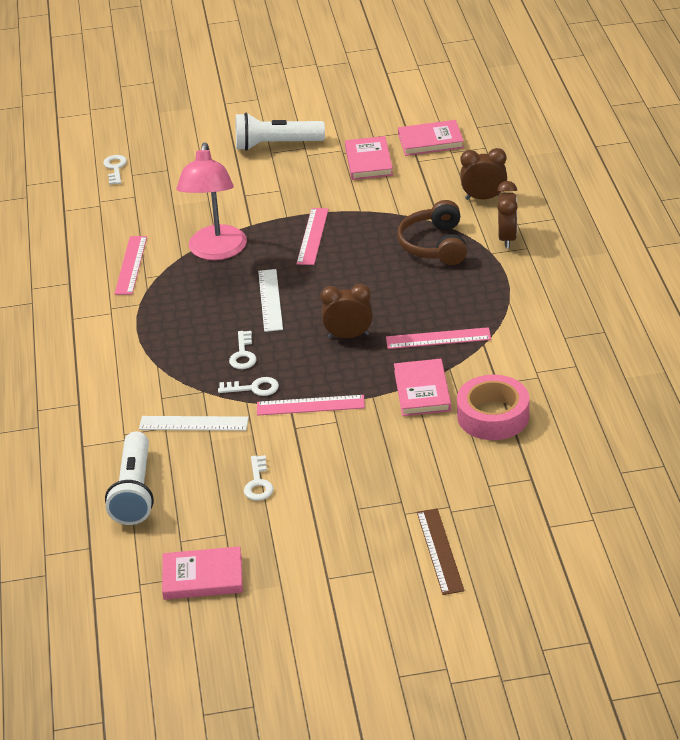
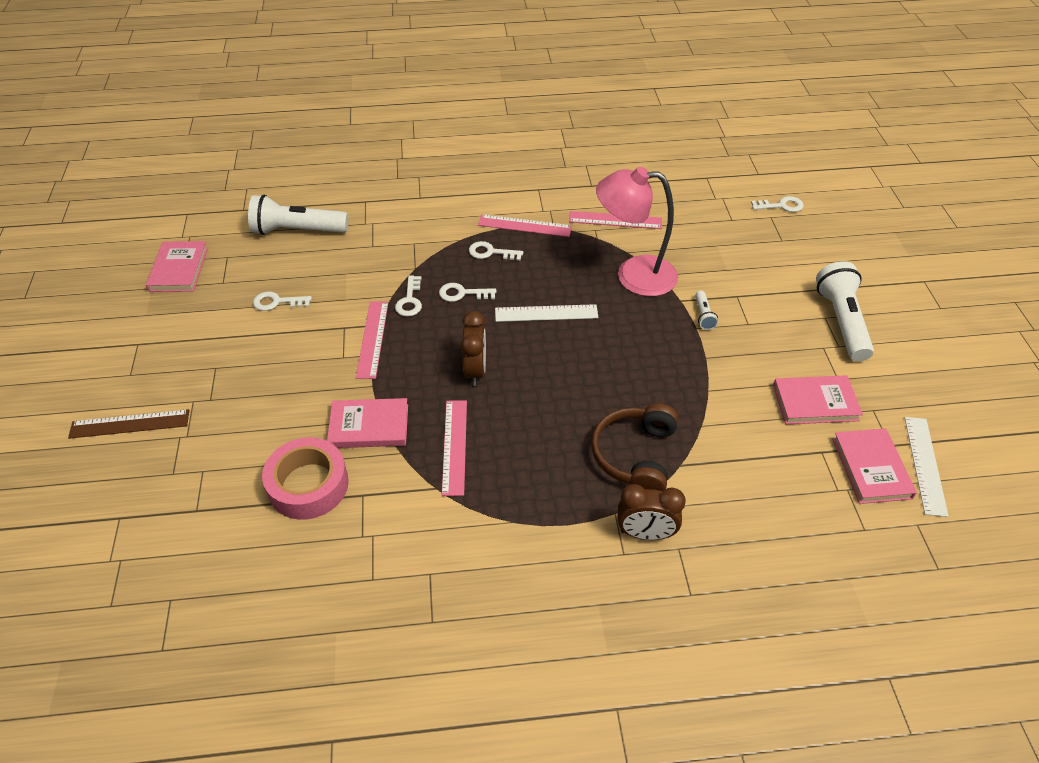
camera: 90 degrees right, 10 degrees up
(179, 342) = (491, 252): none -> white key
(193, 424) = (371, 262): white ruler -> white ruler (924, 465)
(271, 212) = (703, 315): none -> white flashlight
(312, 236) = (657, 348): pink ruler -> pink ruler (524, 225)
(434, 245) = (634, 455): brown headphones -> brown headphones turned 75 degrees counterclockwise
(483, 198) = (739, 516): brown clock -> none

